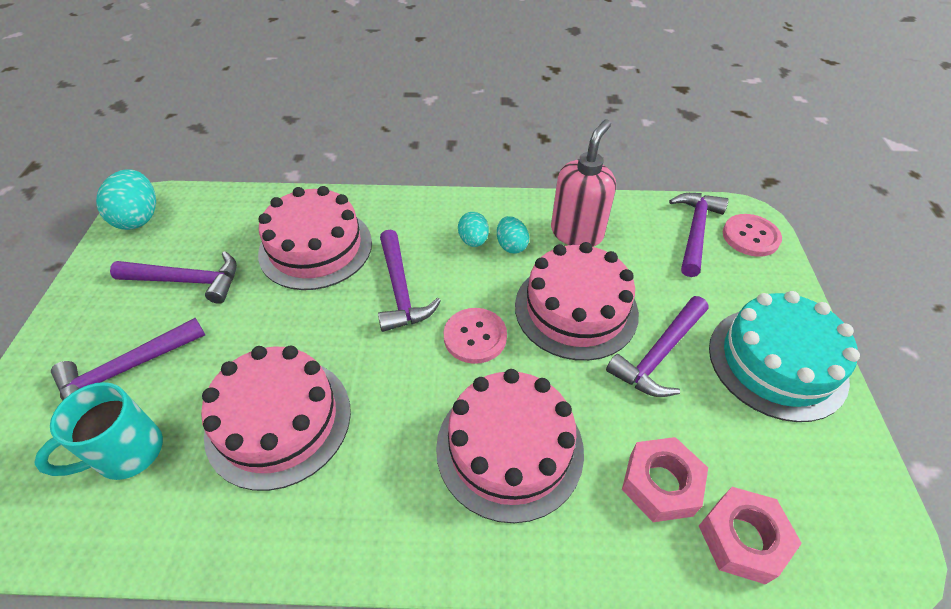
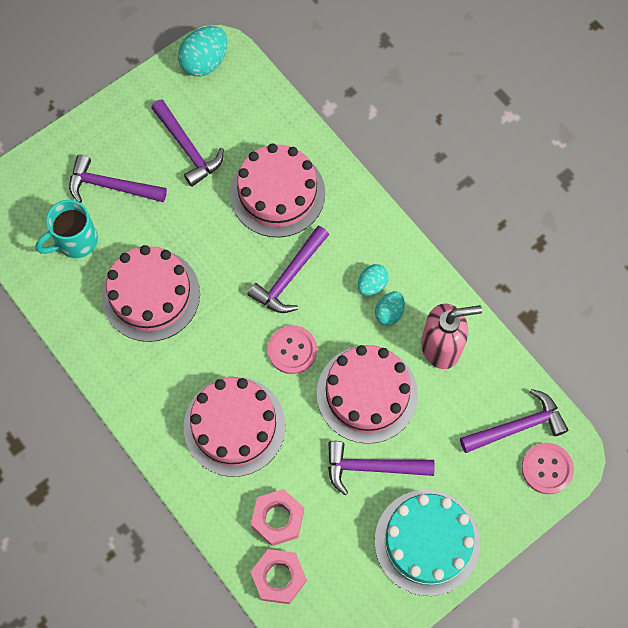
camera: 50 degrees right, 20 degrees up
(127, 453) = (75, 241): turquoise mug -> turquoise mug turned 45 degrees counterclockwise

